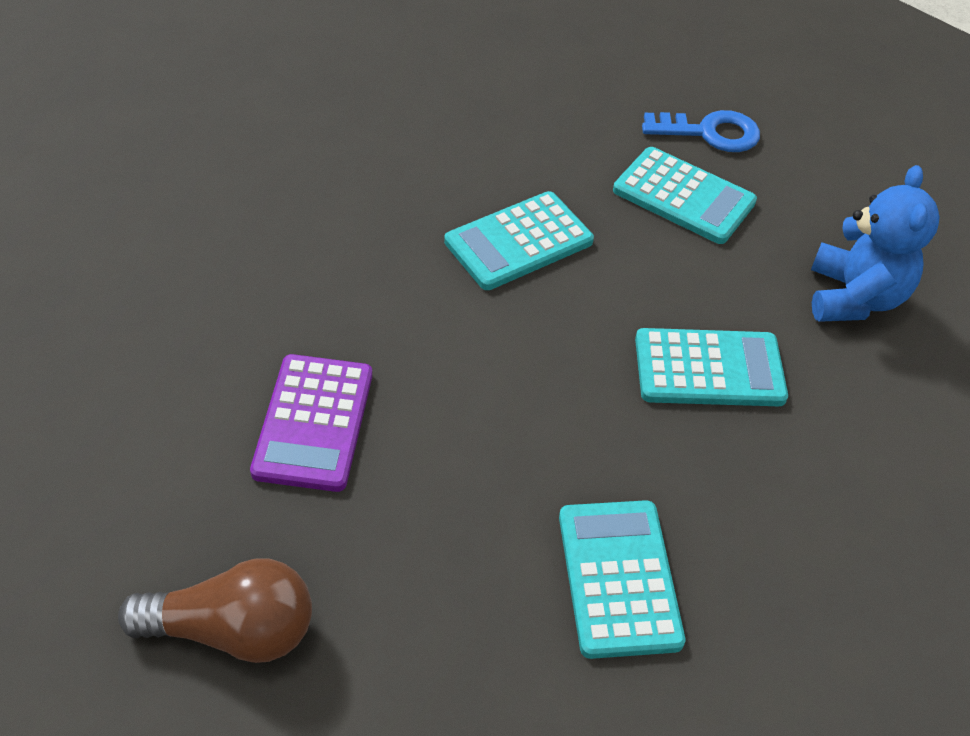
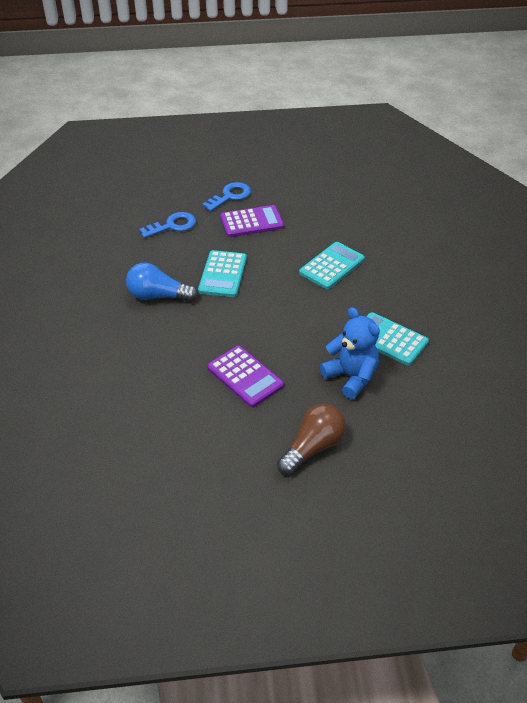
camera: 45 degrees left, 5 degrees down
(384, 200) = (158, 296): none -> blue light bulb
(557, 115) = (172, 226): none -> blue key
(684, 196) = (251, 222): turquoise calculator -> purple calculator
(854, 297) = (340, 215): blue teddy bear -> blue teddy bear (351, 377)

